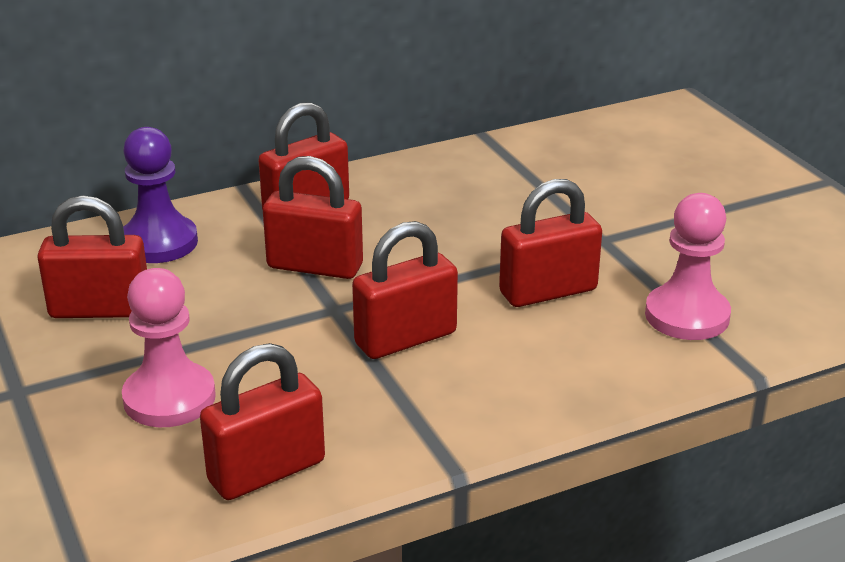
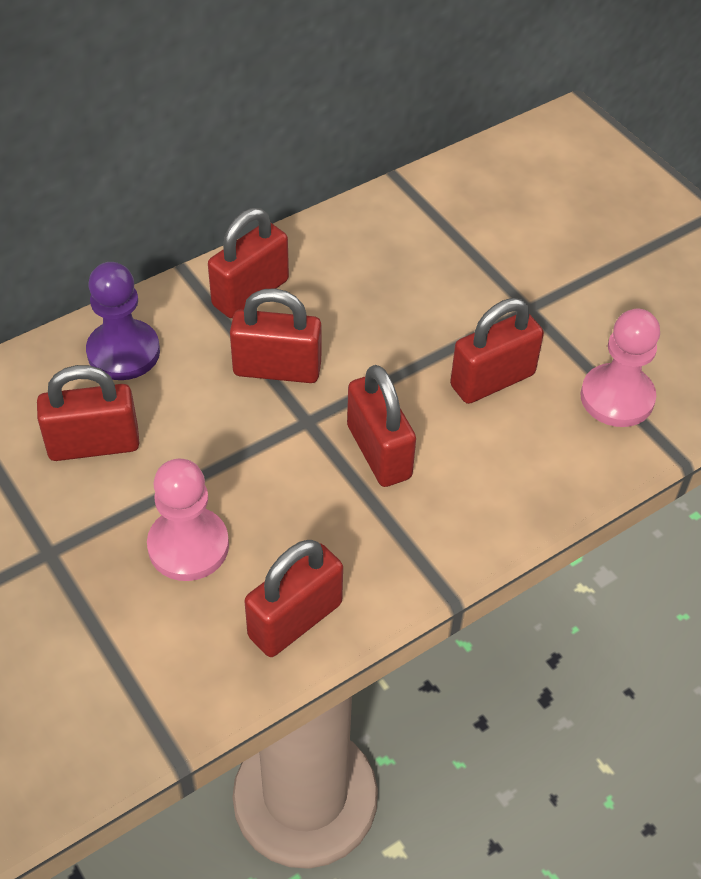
camera: 10 degrees left, 20 degrees up
(405, 339) = (379, 452): red padlock -> red padlock turned 75 degrees counterclockwise

